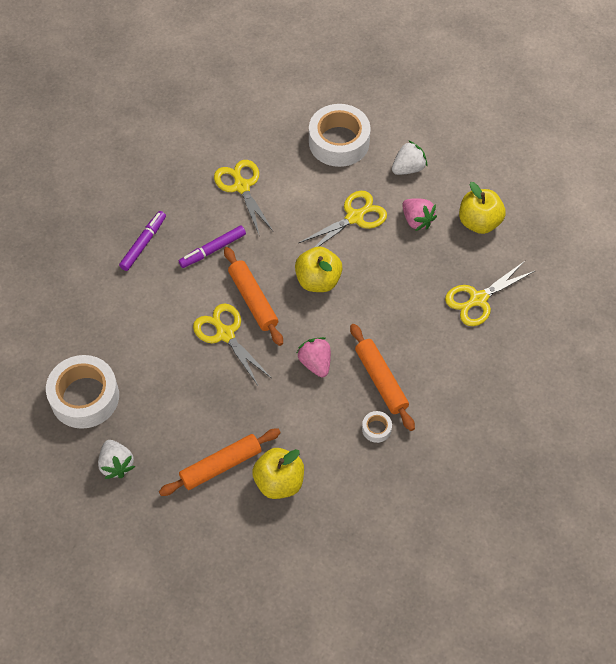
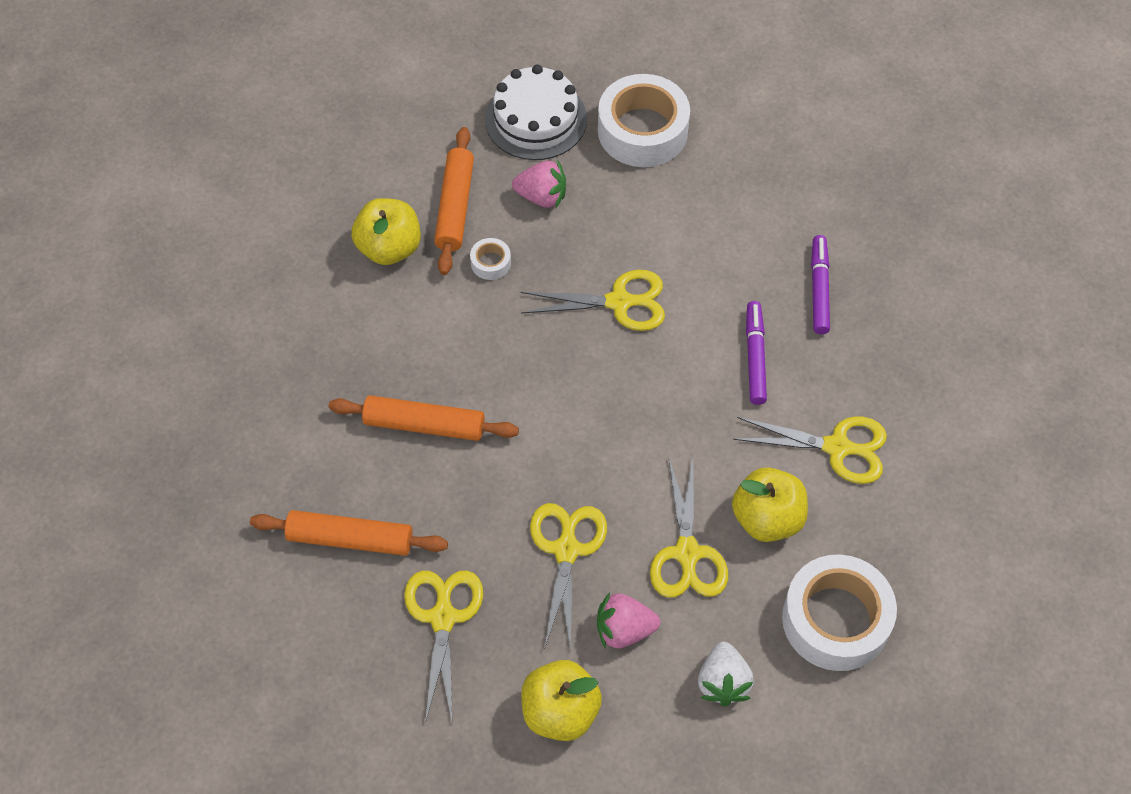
camera: 125 degrees right, 0 degrees up
(116, 464) = (536, 119): white strawberry -> white cake
(143, 244) = (819, 289): purple marker -> purple marker turned 150 degrees counterclockwise
(253, 300) = (645, 358): orange rolling pin -> orange rolling pin (350, 539)
(315, 363) = (504, 371): pink strawberry -> pink strawberry (542, 197)
(318, 280) = (619, 446): yellow apple -> yellow apple (767, 518)
(376, 429) = (368, 379): white tape -> white tape (490, 263)
(396, 269) = (566, 549): none -> yellow scissors

